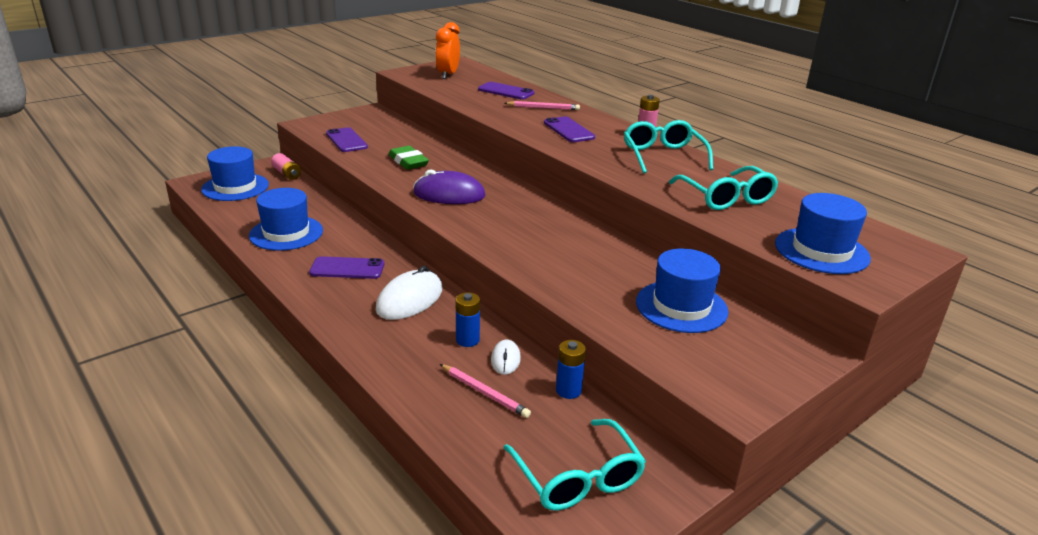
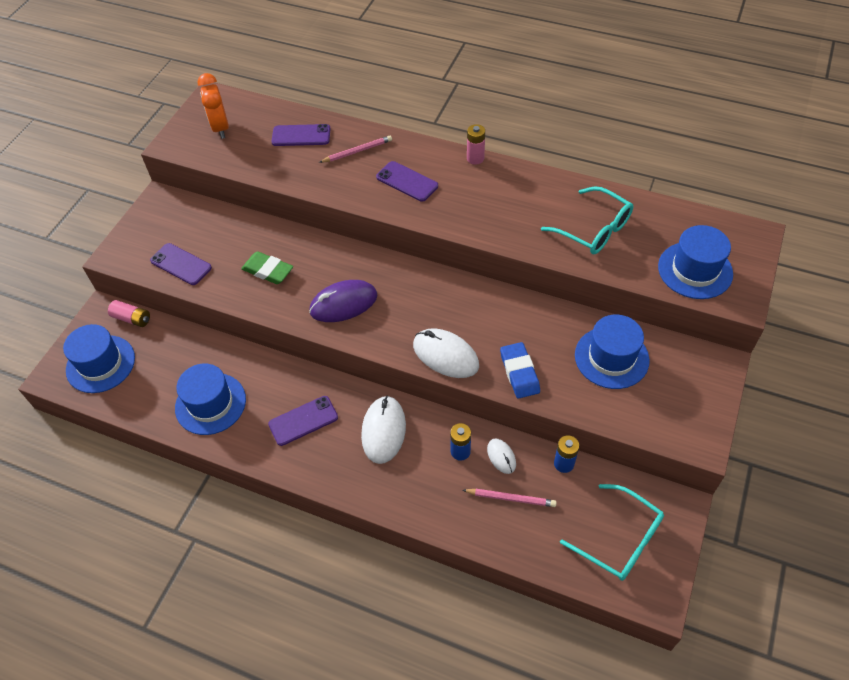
camera: 25 degrees left, 25 degrees up
(507, 249) = (445, 355): none -> white mouse
(569, 283) = (519, 372): none -> blue eraser
(663, 156) = (510, 187): turquoise glasses -> none

